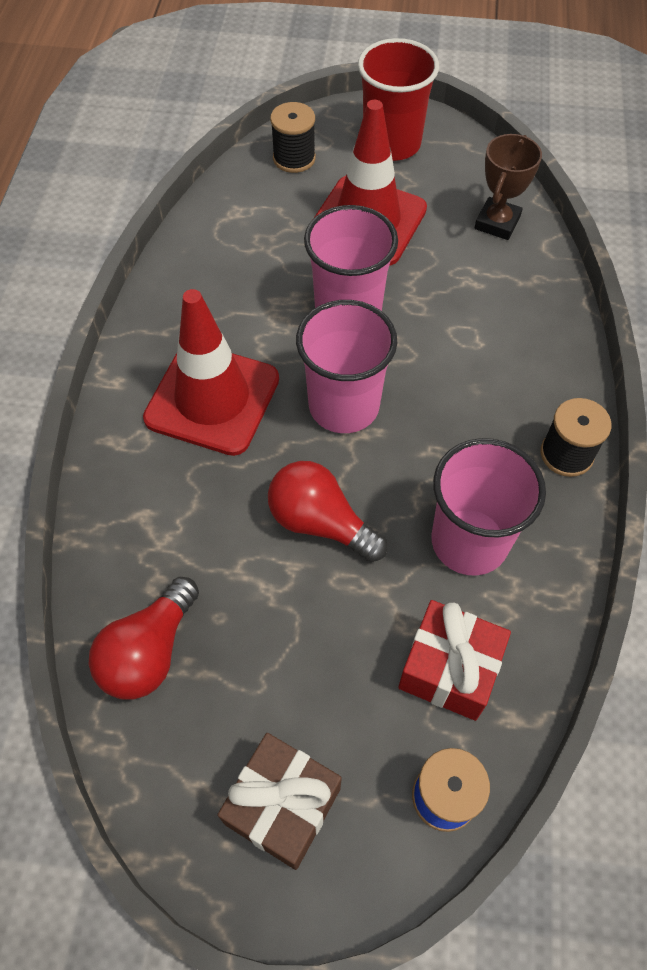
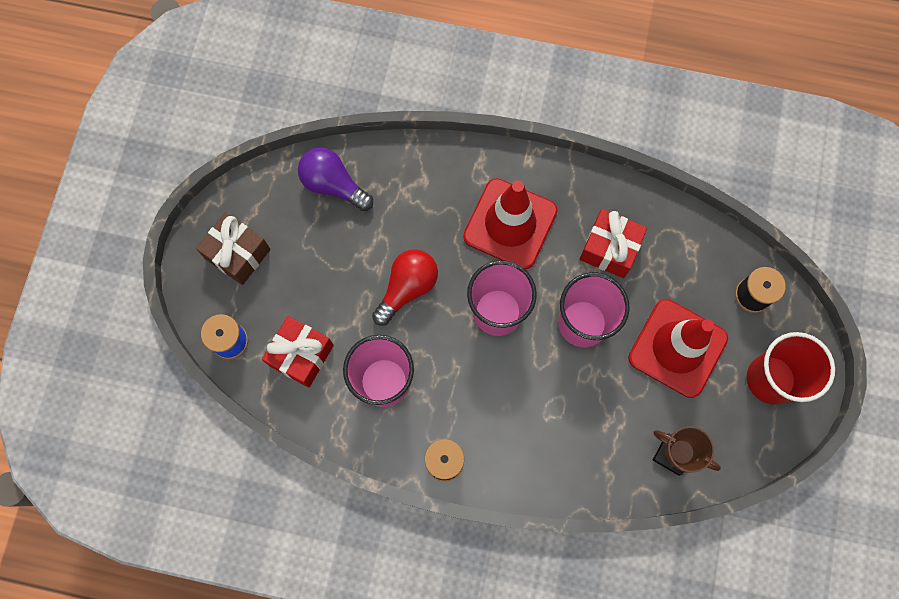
camera: 95 degrees right, 15 degrees up
(149, 652) = (333, 185): red light bulb -> purple light bulb
(244, 288) = (609, 249): none -> red gift

